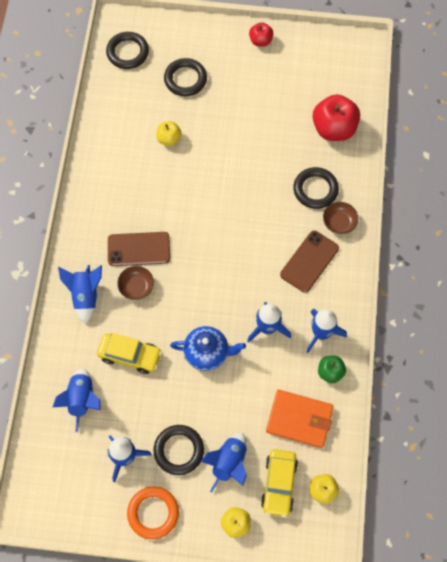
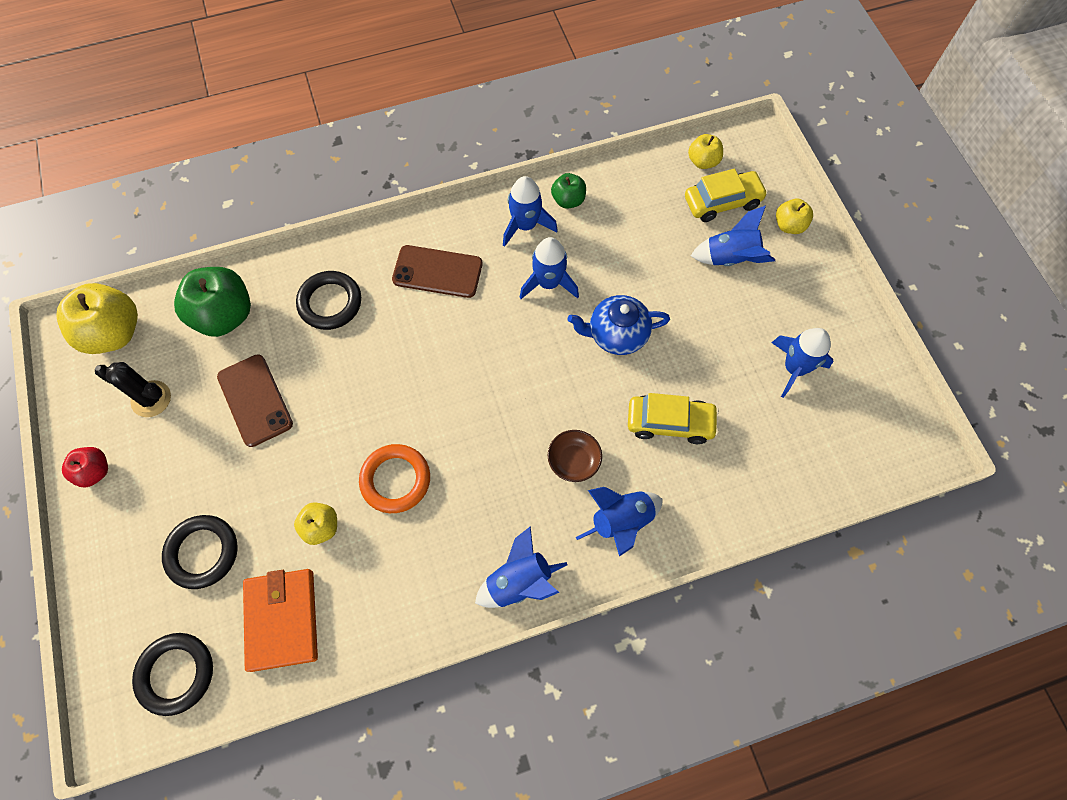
camera: 115 degrees left, 0 degrees up
(82, 400) = (759, 453): blue rocket -> blue rocket (519, 581)
(130, 355) = (670, 423): yellow car -> yellow car turned 105 degrees clockwise
(139, 249) = (517, 484): brown phone -> brown phone (255, 400)
(153, 513) = (833, 309): orange ring -> orange ring (395, 480)
(179, 450) = (749, 314): black ring -> none
(207, 353) = (616, 335): blue teapot -> blue teapot turned 75 degrees counterclockwise
(293, 77) = (151, 399): none -> black cactus
(299, 419) = (640, 210): orange wallet -> orange wallet (282, 620)
(334, 129) = (224, 315): red apple -> green apple
(339, 222) = (367, 259): brown bowl -> none
(349, 68) = (114, 333): none -> yellow apple

